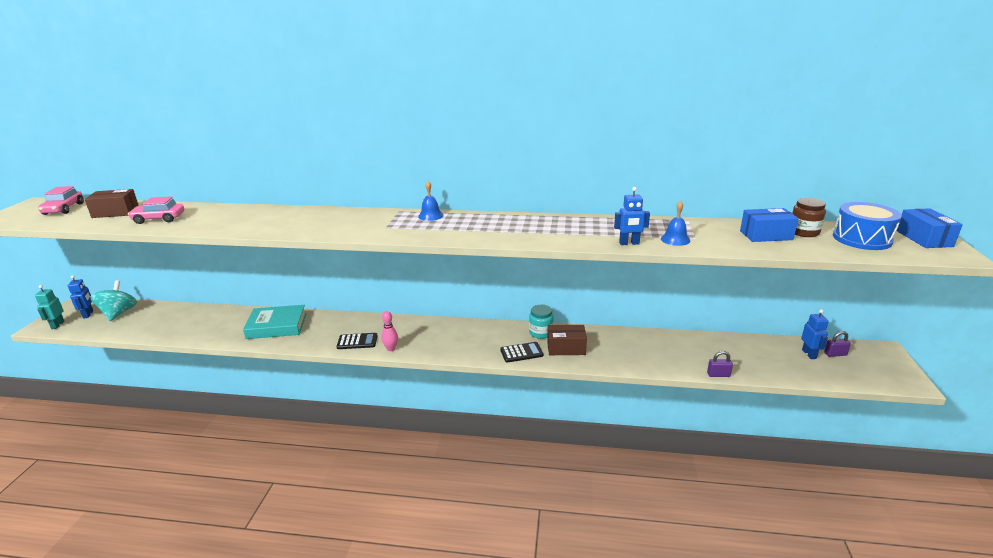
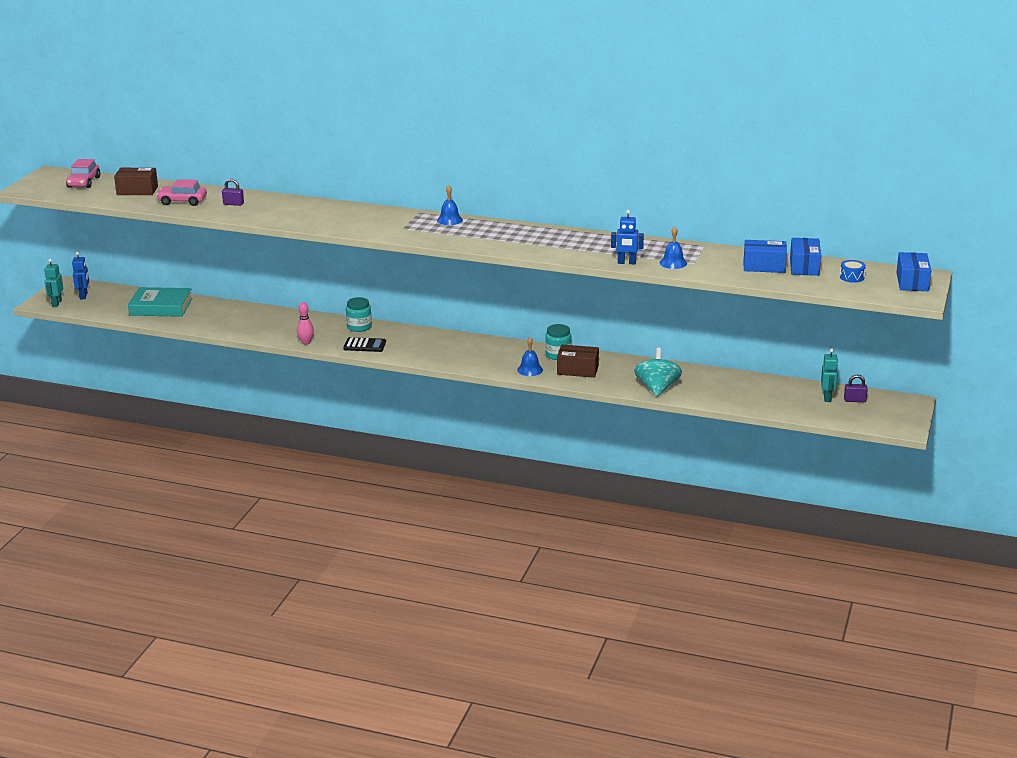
camera: 10 degrees right, 0 degrees up
(119, 313) = (115, 298): turquoise spinning top -> turquoise spinning top (657, 388)
(277, 326) = (282, 324): turquoise book -> turquoise book (161, 307)
(350, 321) = (359, 327): none -> turquoise jar
(391, 349) = (398, 354): pink bowling pin -> pink bowling pin (306, 343)
(521, 352) = (530, 370): black calculator -> blue bell
(718, 375) = (718, 405): purple padlock -> purple padlock (233, 204)
(803, 232) = (804, 267): brown jar -> blue box
(809, 354) = (827, 398): blue robot -> turquoise robot
(861, 239) = (852, 277): blue drum -> blue drum, size x0.48

